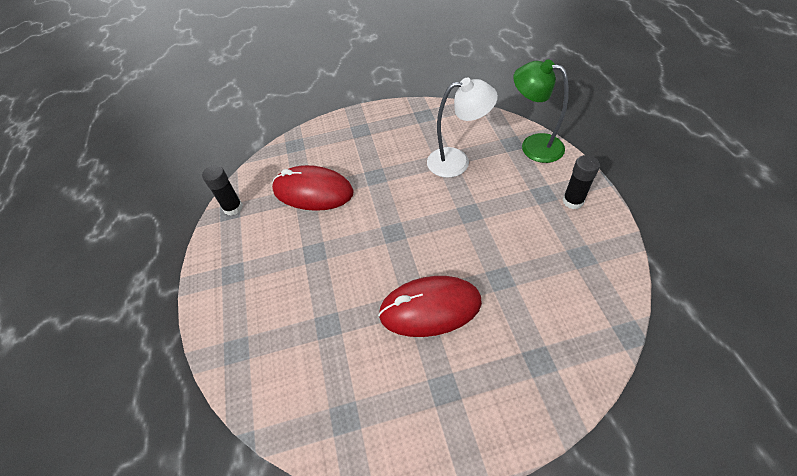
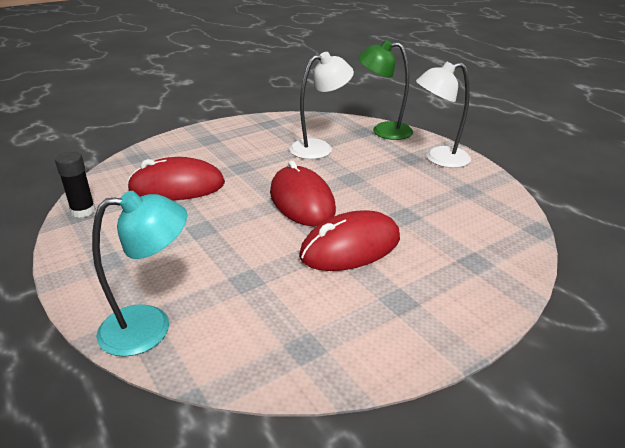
camera: 25 degrees left, 20 degrees down
(240, 357) = (150, 327): none -> turquoise lamp
(411, 235) = (302, 201): none -> red mouse
(573, 201) = (438, 159): black glue stick -> white lamp

